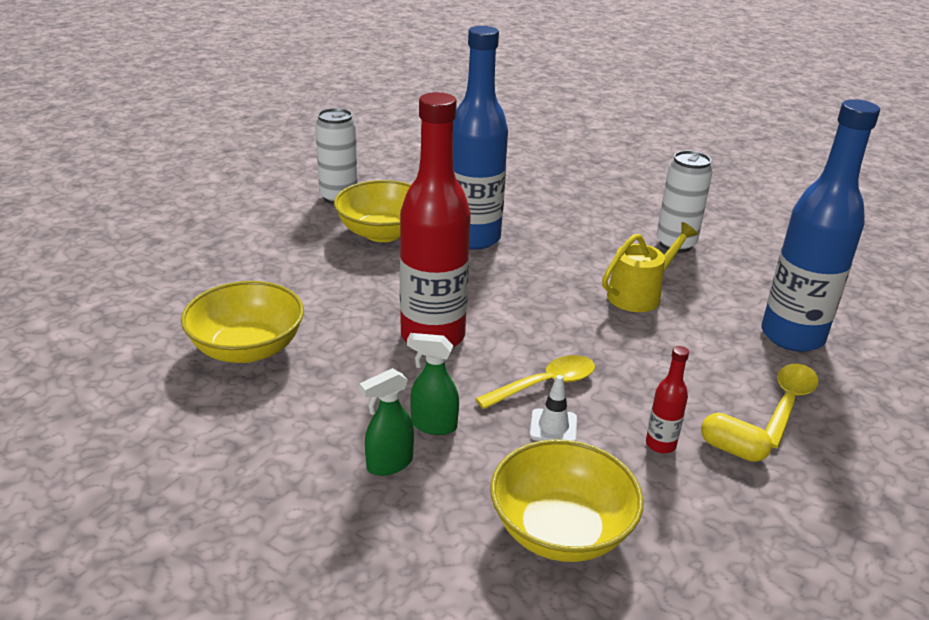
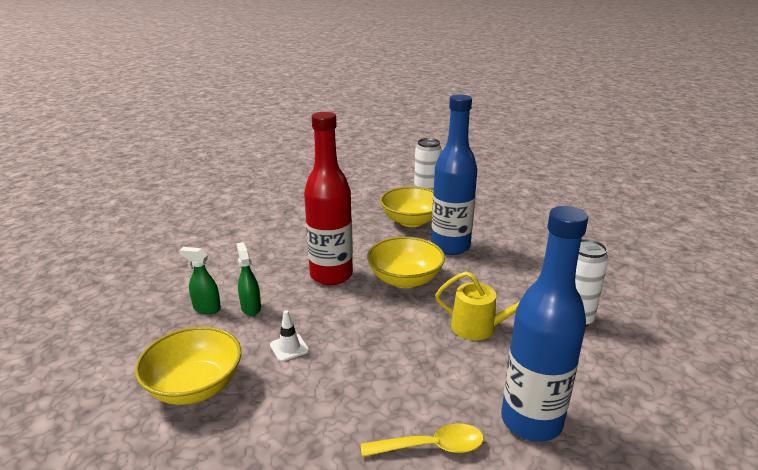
camera: 55 degrees right, 5 degrees down
(247, 348) = (260, 235): yellow bowl -> yellow bowl (405, 279)
(545, 384) = (328, 329): yellow spoon -> none
(660, 444) = (313, 397): red bottle -> none
(732, 449) = (340, 434): yellow capsule -> none

